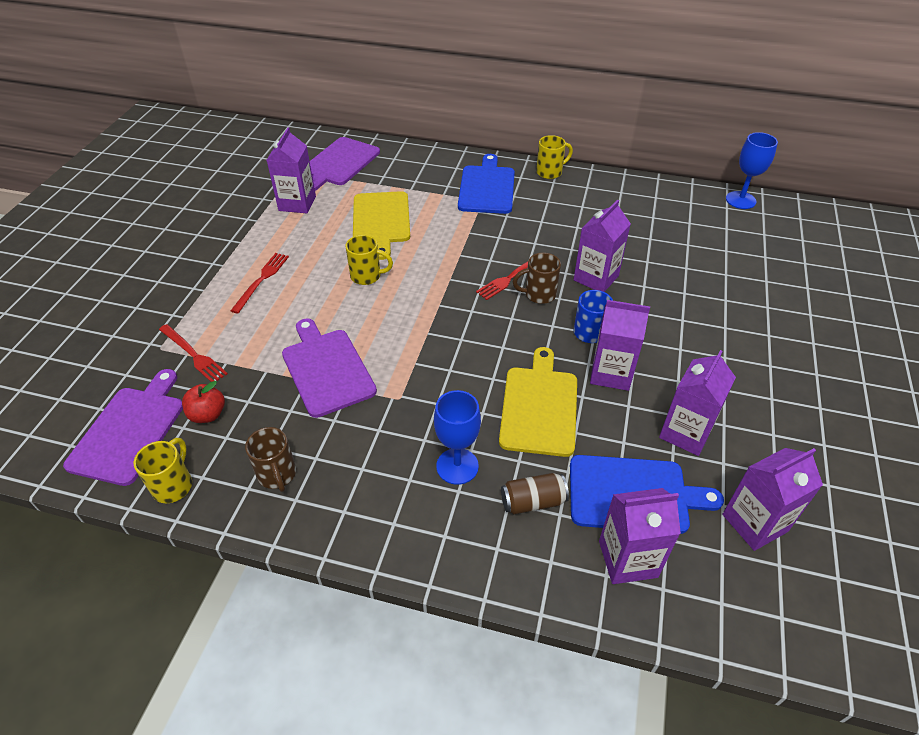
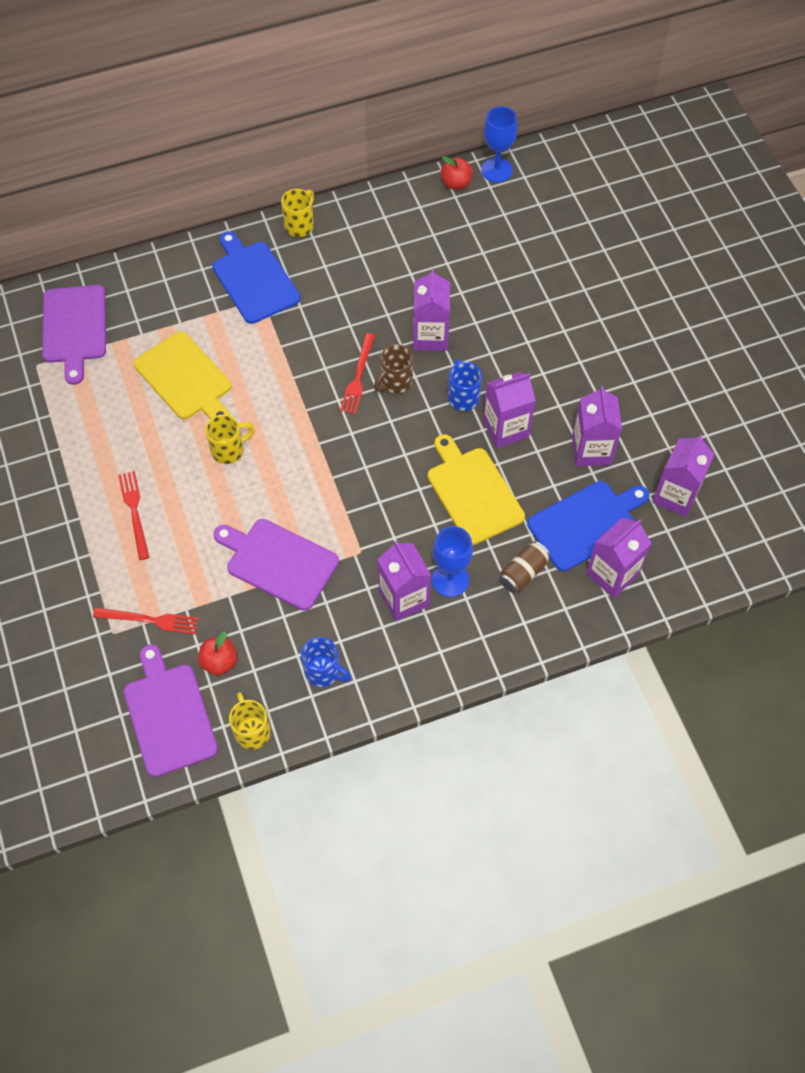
camera: 35 degrees left, 15 degrees up
(277, 475) = (323, 672): brown mug -> blue mug
(297, 203) = (80, 404): purple carton -> purple carton (404, 598)
(698, 195) = (456, 183): none -> red apple

